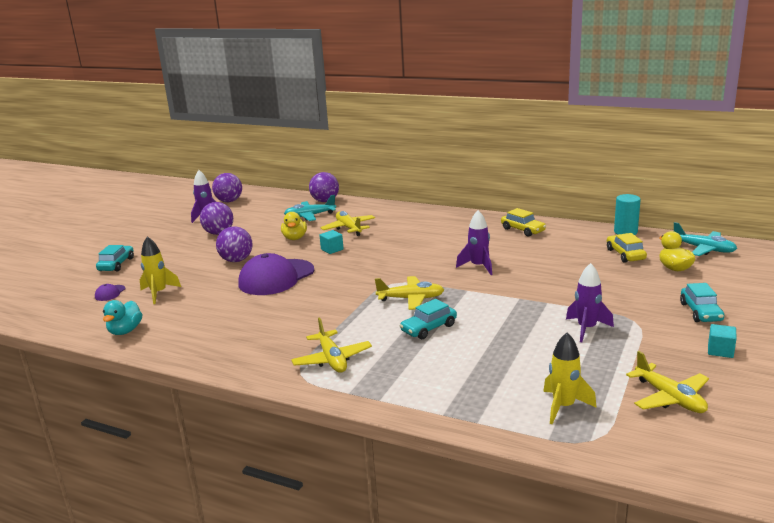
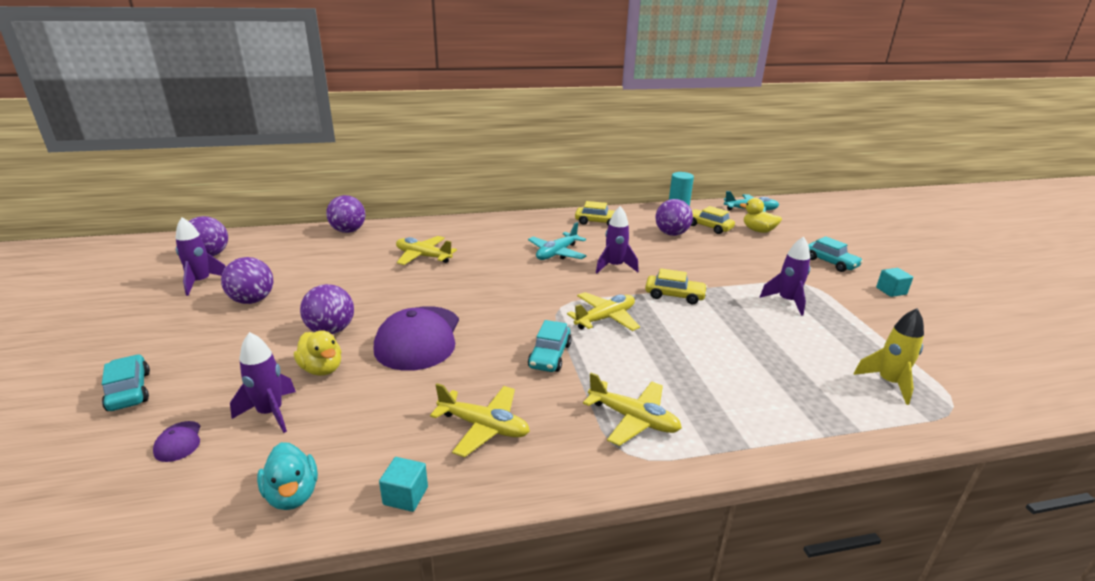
camera: 40 degrees left, 5 degrees up
(159, 293) = (271, 413): yellow rocket -> purple rocket
(295, 238) = (372, 282): yellow duck -> yellow duck (322, 369)
(310, 216) = (354, 252): turquoise plane -> turquoise plane (557, 253)
(332, 249) = (438, 285): turquoise cube -> turquoise cube (405, 496)
(429, 328) = (669, 345): turquoise car -> turquoise car (550, 356)
(492, 298) = (674, 295): none -> yellow car
(575, 253) = (671, 234): none -> purple ball
(669, 398) = (930, 343): yellow plane -> yellow plane (484, 427)

